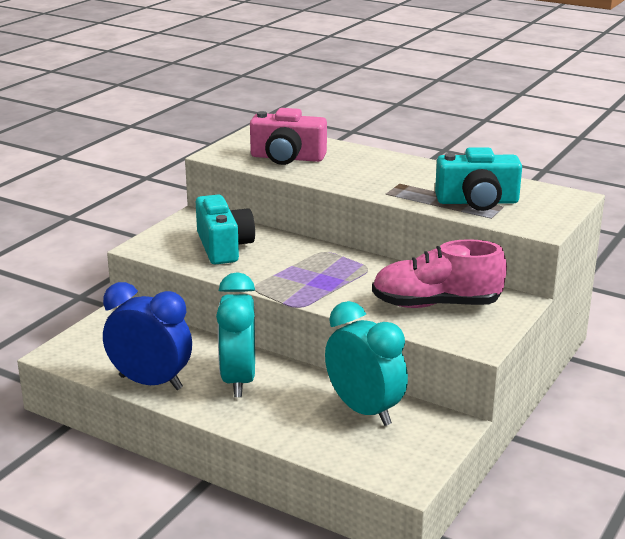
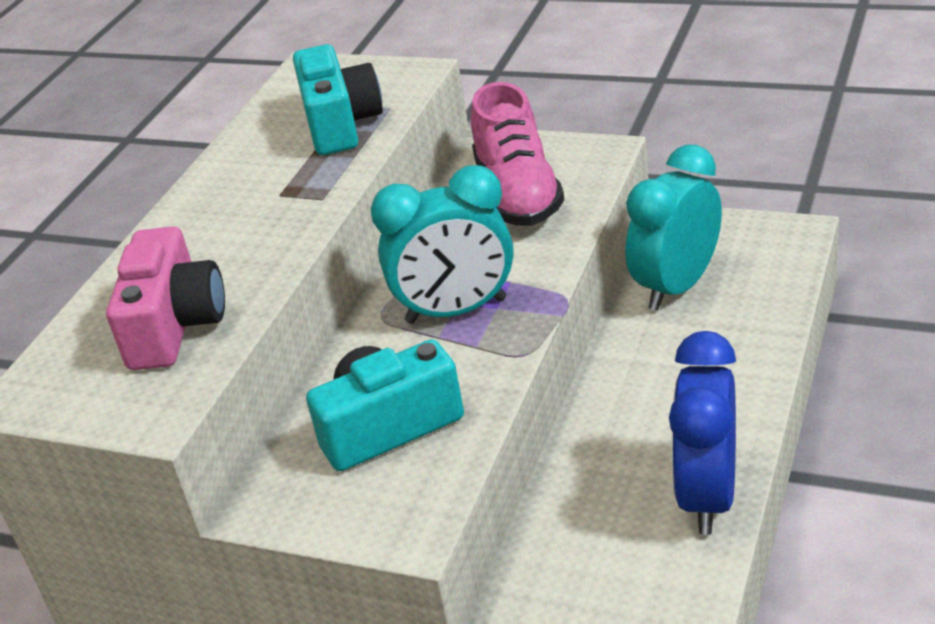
camera: 95 degrees left, 10 degrees up
(238, 380) = (658, 408): turquoise clock -> turquoise clock (456, 311)

